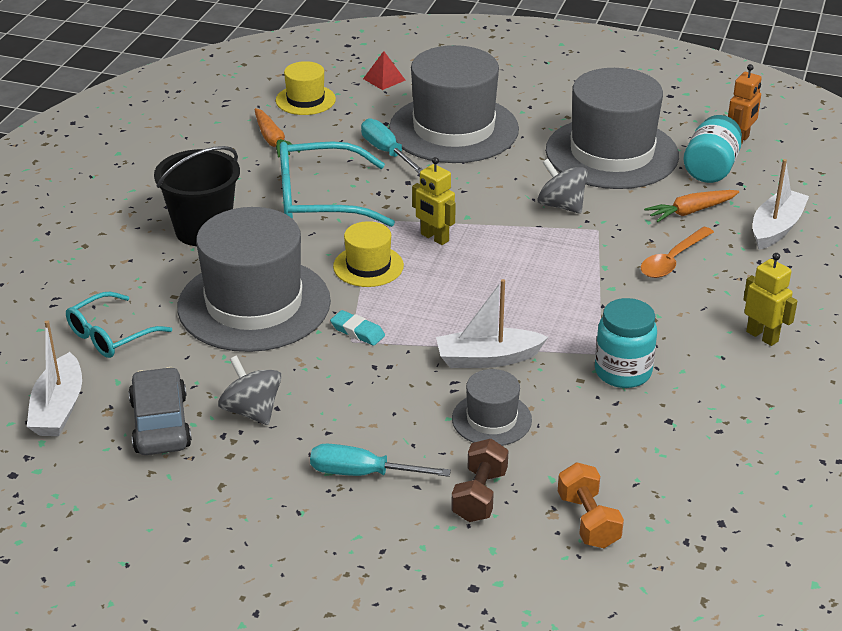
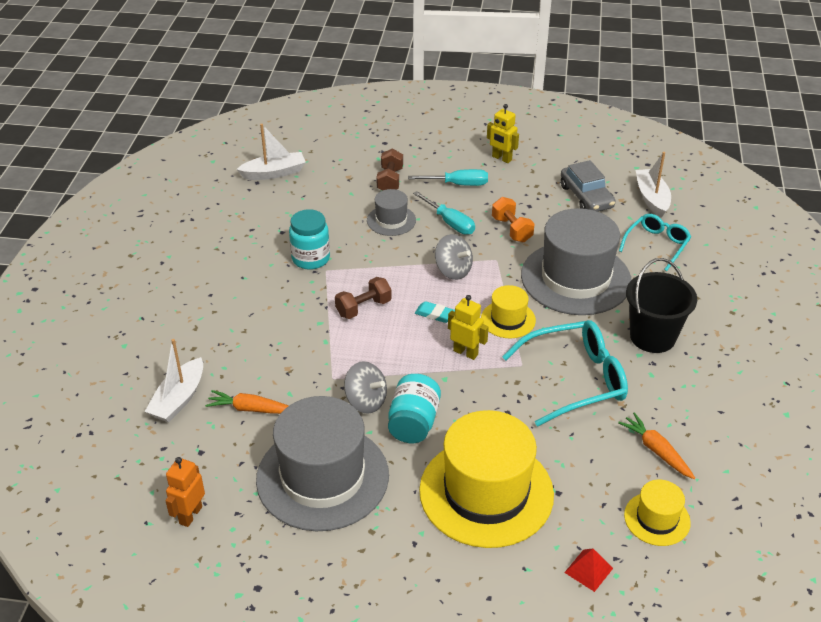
camera: 170 degrees right, 5 degrees up
(252, 411) = (537, 209): grey spinning top -> grey spinning top (453, 270)
(357, 331) = (494, 266): turquoise eraser -> turquoise eraser (435, 314)
(386, 151) = (542, 449): turquoise screwdriver -> turquoise screwdriver (450, 223)
(454, 129) = (486, 492): grey hat -> yellow hat
(488, 358) = (401, 258): white boat -> white boat (274, 173)
(552, 299) = (363, 308): none -> brown dumbbell
(588, 521) = (329, 175): orange dumbbell -> orange dumbbell (511, 229)
(672, 260) = (271, 354): orange spoon -> none
(691, 211) = (251, 409): orange carrot -> orange carrot turned 135 degrees counterclockwise
(710, 169) = (226, 467): turquoise jar -> turquoise jar (414, 423)
(762, 336) = (211, 295): yellow robot -> yellow robot (501, 158)

